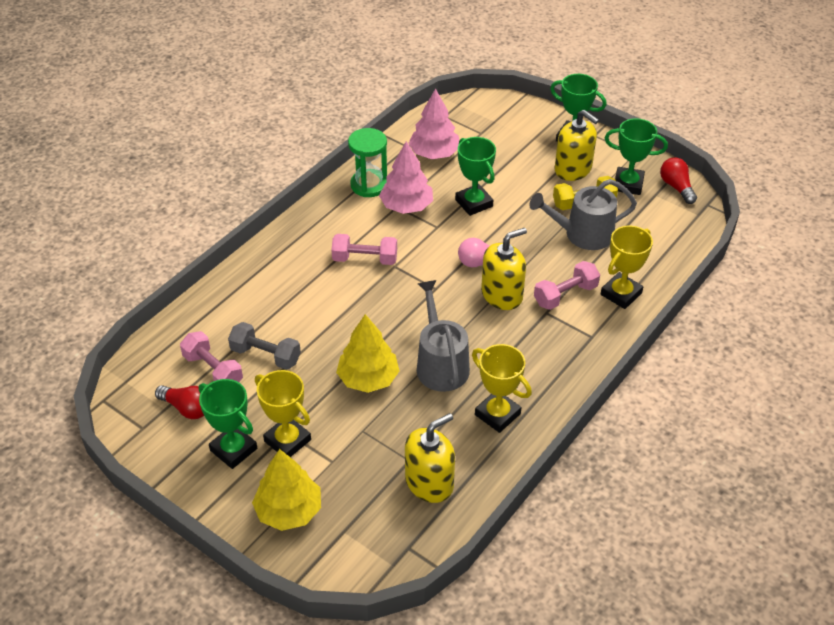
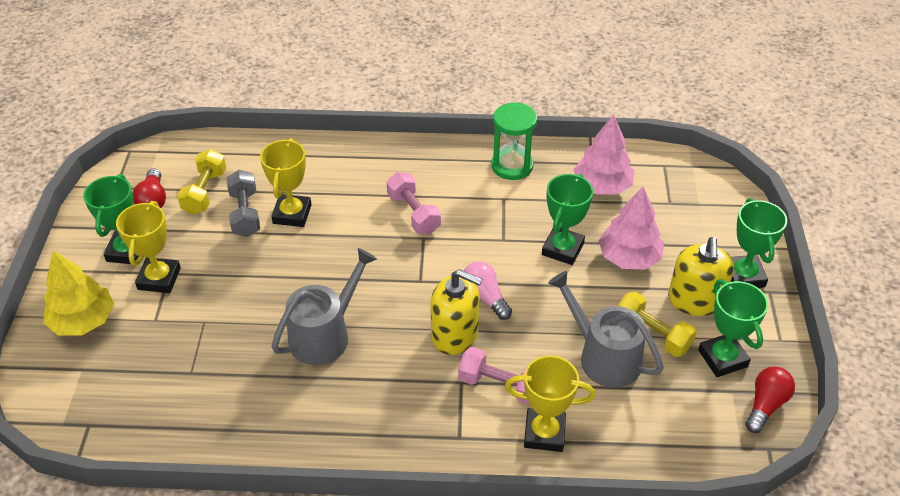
camera: 55 degrees right, 0 degrees up
(213, 370) = (205, 192): pink dumbbell -> yellow dumbbell
(368, 378) = (268, 293): yellow tree -> none
(406, 206) = (509, 204): pink tree -> pink tree (629, 257)
(429, 482) = (173, 401): yellow soap dispenser -> none
(497, 414) = (292, 411): yellow trophy -> yellow trophy (292, 214)

